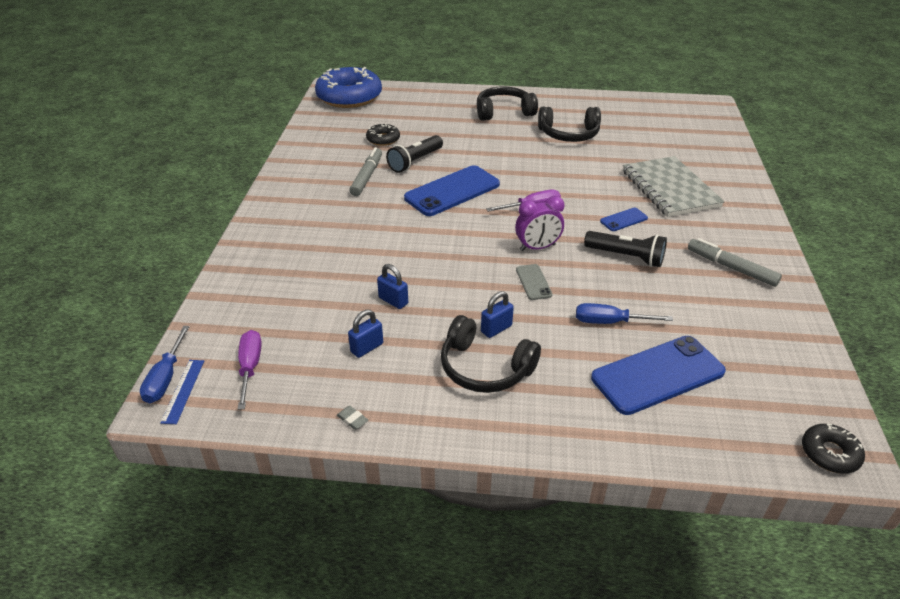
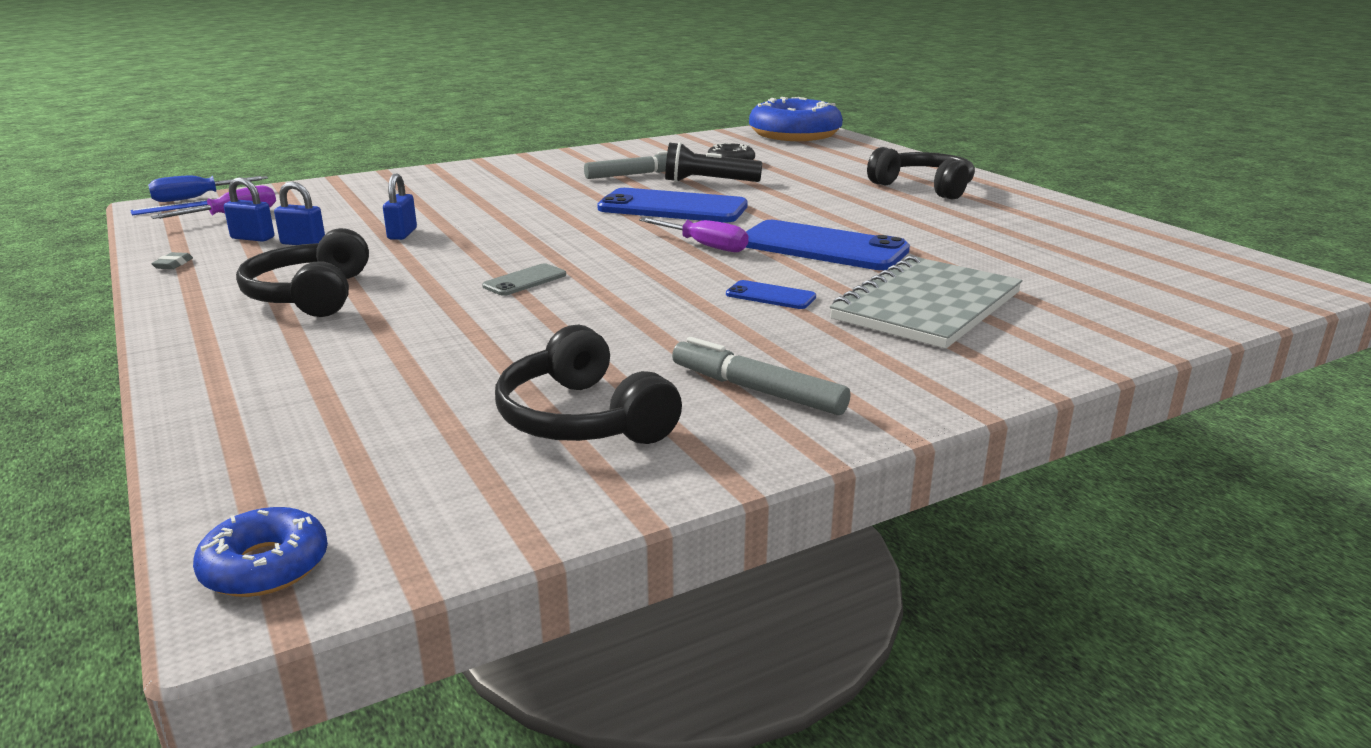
camera: 55 degrees right, 15 degrees down
(496, 329) = (397, 284): blue padlock -> blue padlock (252, 238)
(537, 247) = (611, 267): purple clock -> none
(569, 134) = (947, 225): black headphones -> black headphones (583, 418)
(610, 322) = (483, 337): blue screwdriver -> none
(626, 257) = (668, 315): black flashlight -> none
(658, 375) = (381, 388): blue phone -> blue phone (822, 247)
(731, 268) = (757, 390): grey marker -> grey marker turned 60 degrees counterclockwise
(829, 453) = (265, 566): black donut -> blue donut

